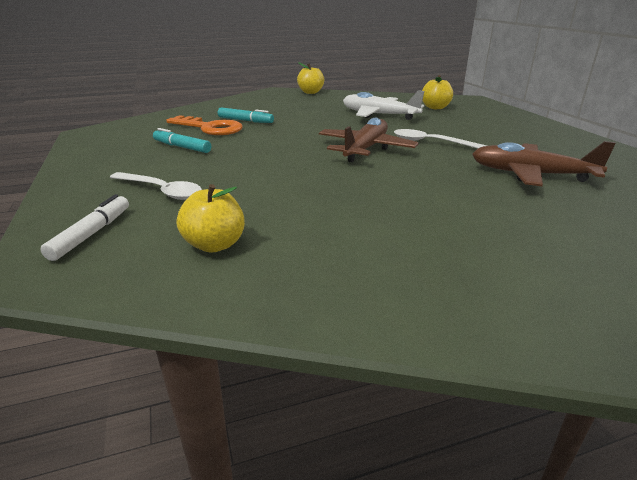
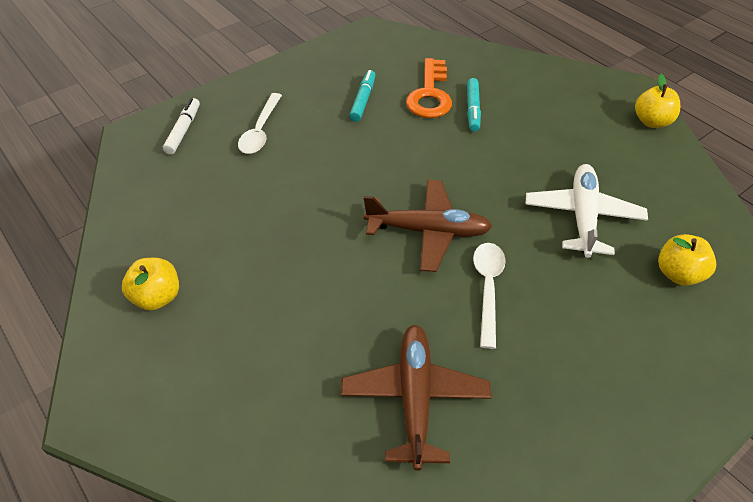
camera: 70 degrees right, 20 degrees up
(91, 234) = (183, 131): white marker -> white marker turned 75 degrees counterclockwise
(215, 245) = (182, 193): yellow apple -> yellow apple (157, 297)

